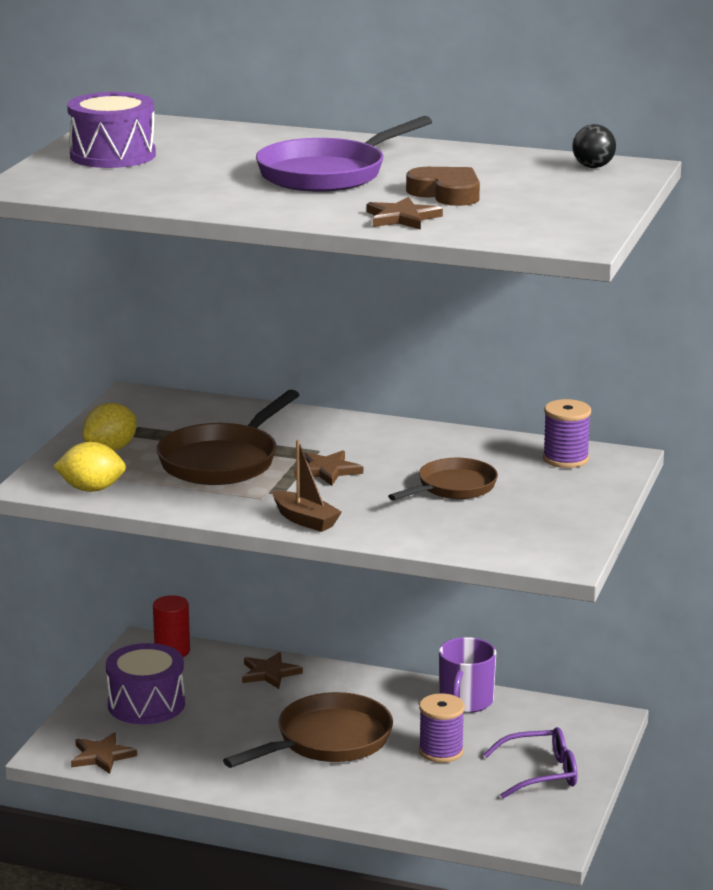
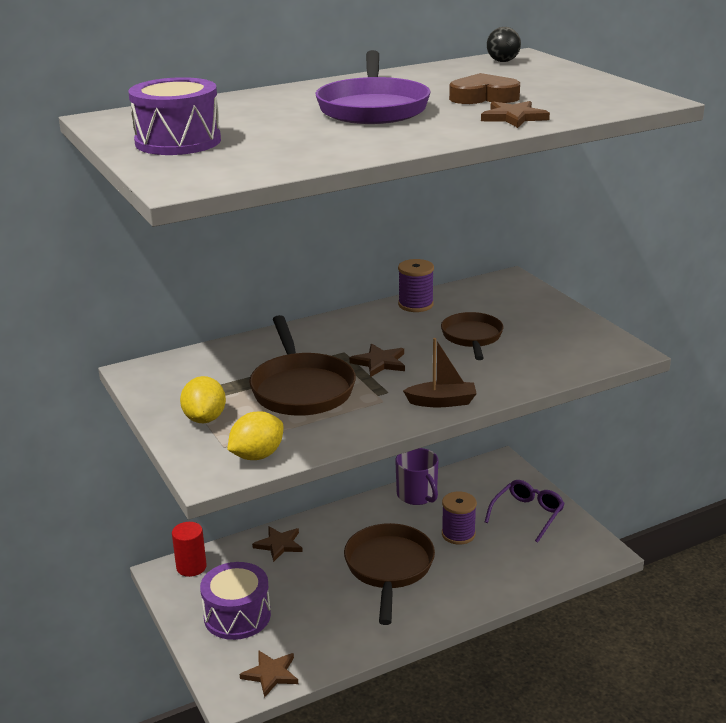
camera: 45 degrees left, 5 degrees up
(565, 459) = (487, 292): purple spool -> purple spool (415, 305)

